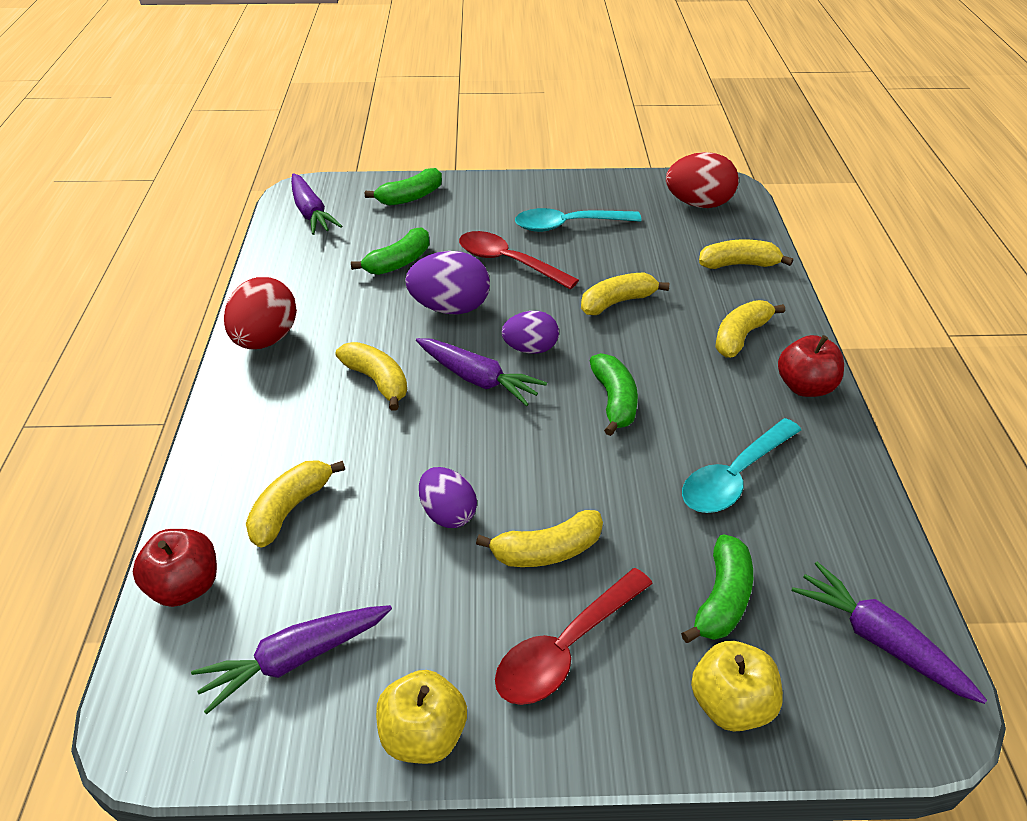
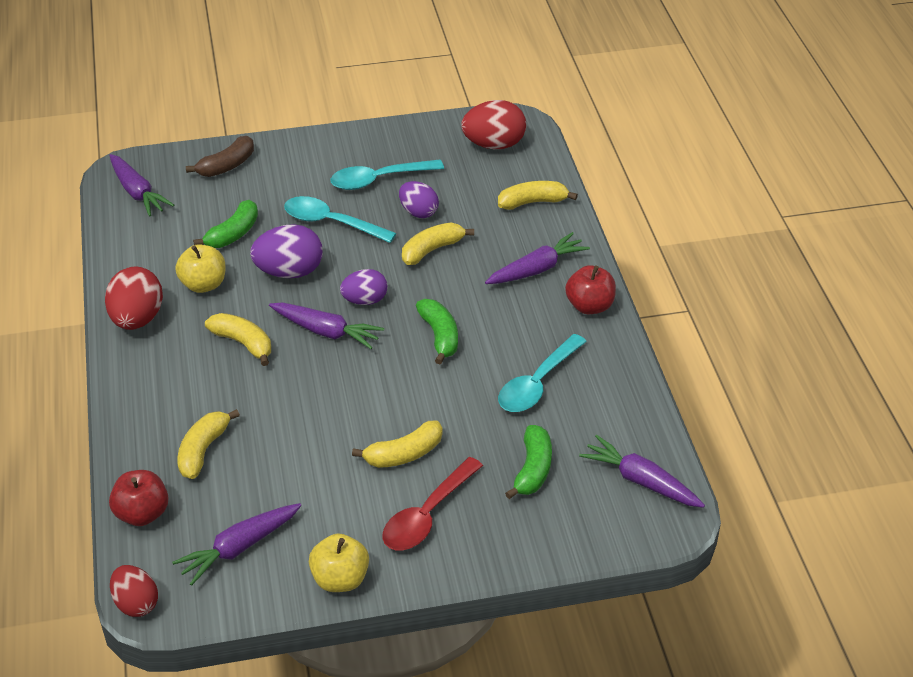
camera: 10 degrees left, 0 degrees up
(127, 727) = (136, 603): none -> red egg
(410, 197) = (227, 166): green banana -> brown banana
(448, 513) = (325, 438): purple egg -> purple egg (418, 212)
(508, 262) = (331, 222): red spoon -> turquoise spoon
(730, 704) = (542, 533): yellow apple -> yellow apple (203, 284)
(740, 336) = (537, 269): yellow banana -> purple carrot

